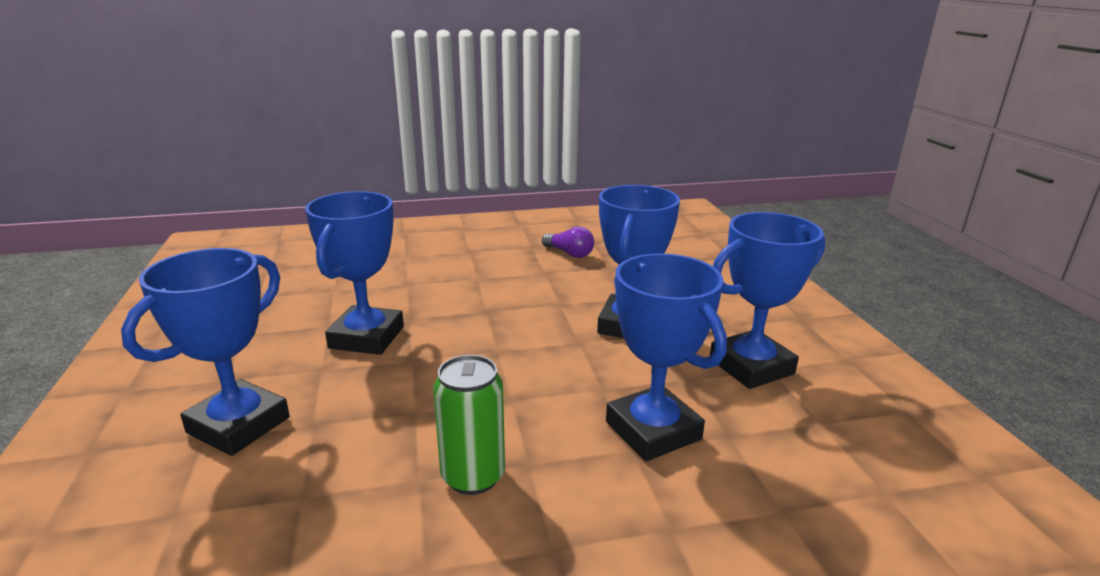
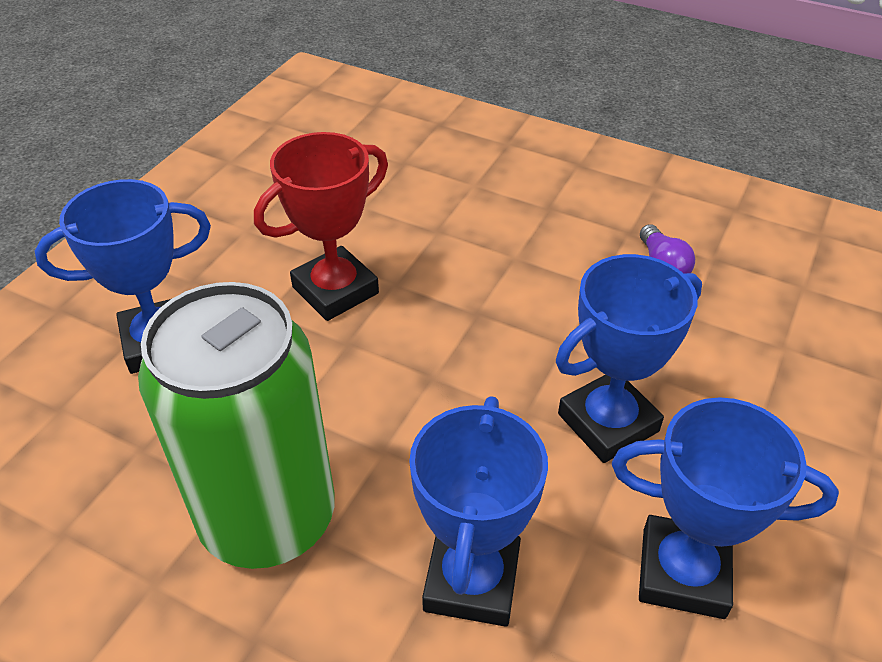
camera: 40 degrees right, 20 degrees up
(367, 337) = (335, 290): blue trophy -> red trophy
(473, 476) = (268, 518): green can -> green can, size x2.05

